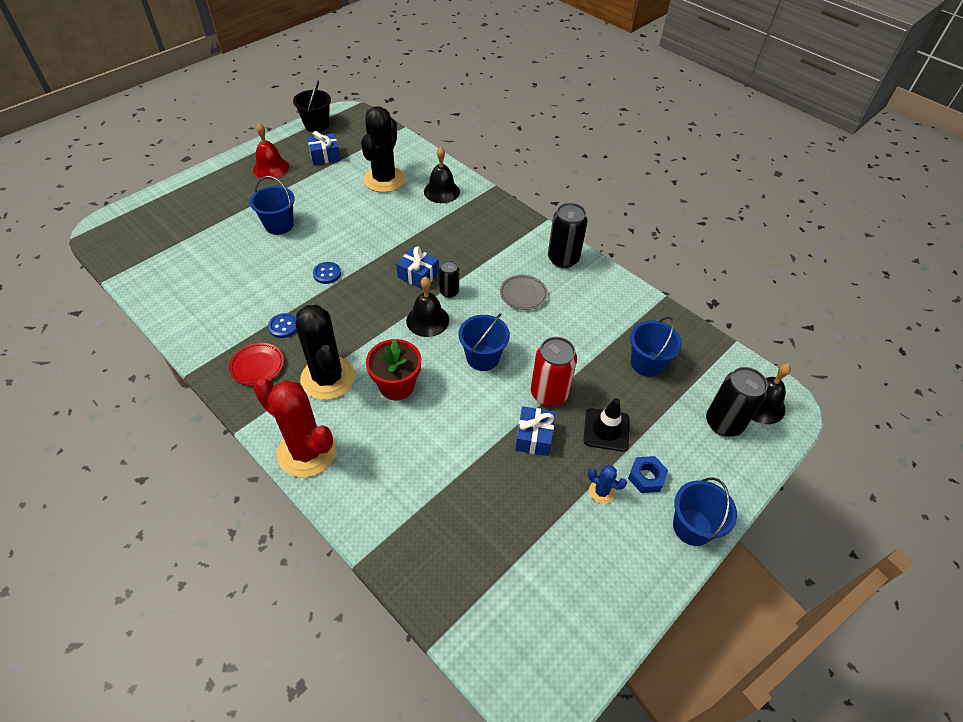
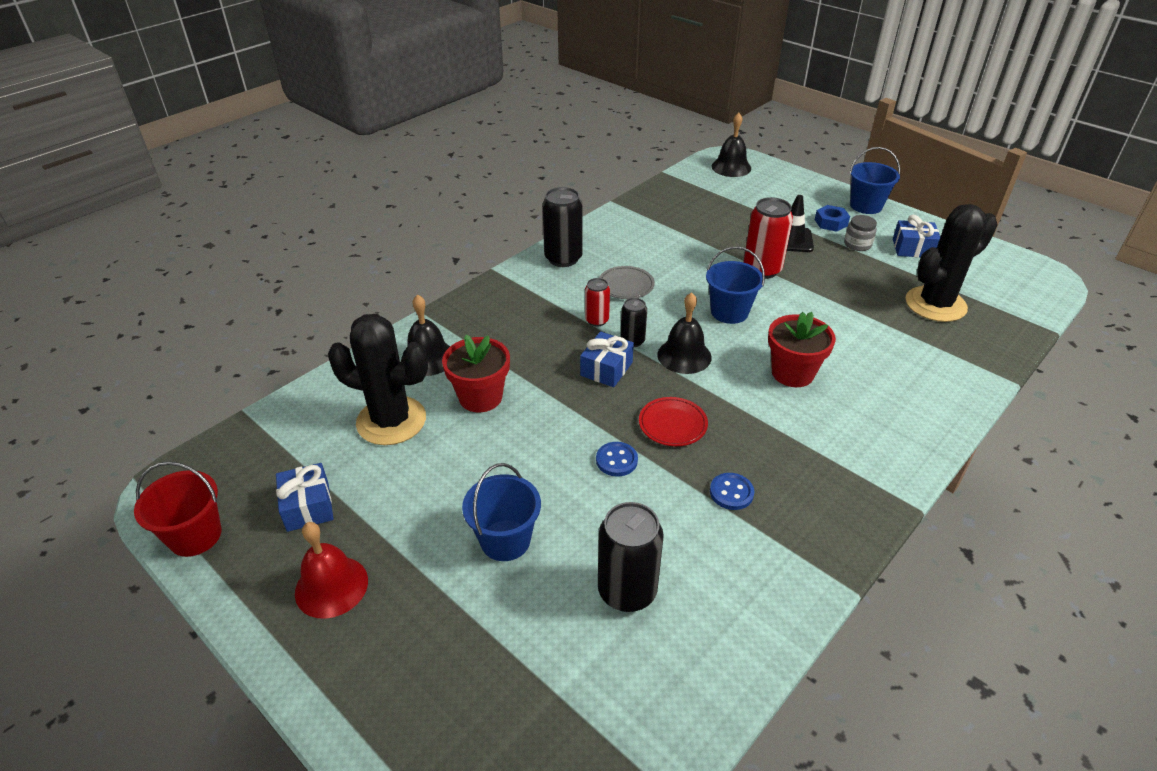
camera: 90 degrees left, 10 degrees down
(257, 366) = (810, 508): red plate -> red plate (672, 424)
(307, 452) = (915, 436): red cactus -> none
(316, 125) = (195, 536): black bucket -> red bucket
(328, 378) = (804, 433): black cactus -> black cactus (935, 304)
(399, 215) = (480, 397): none -> red flower pot
(476, 274) = (597, 320): none -> red can
(534, 437) = (817, 279): blue gift -> blue gift (913, 248)
(601, 492) = (857, 244): blue cactus -> grey jar
(647, 363) = (704, 215): blue bucket -> none
(723, 423) = (758, 185): black can -> black can (627, 591)

